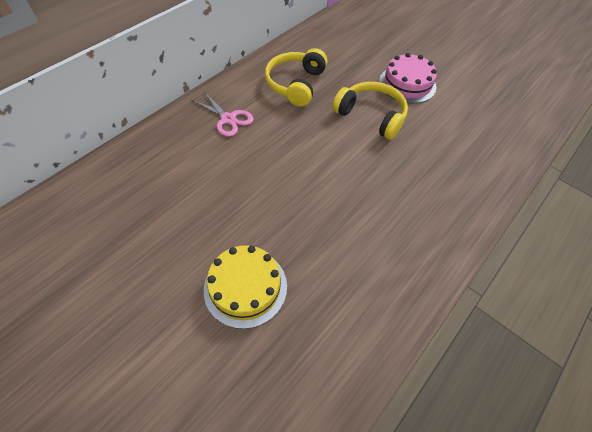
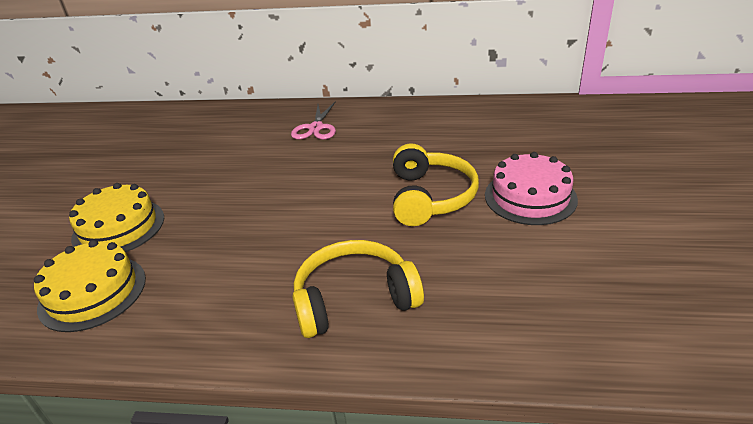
camera: 60 degrees right, 20 degrees down
(296, 84) = (414, 135): yellow headphones -> yellow headphones (354, 299)
(322, 328) = (93, 292): none -> yellow cake

